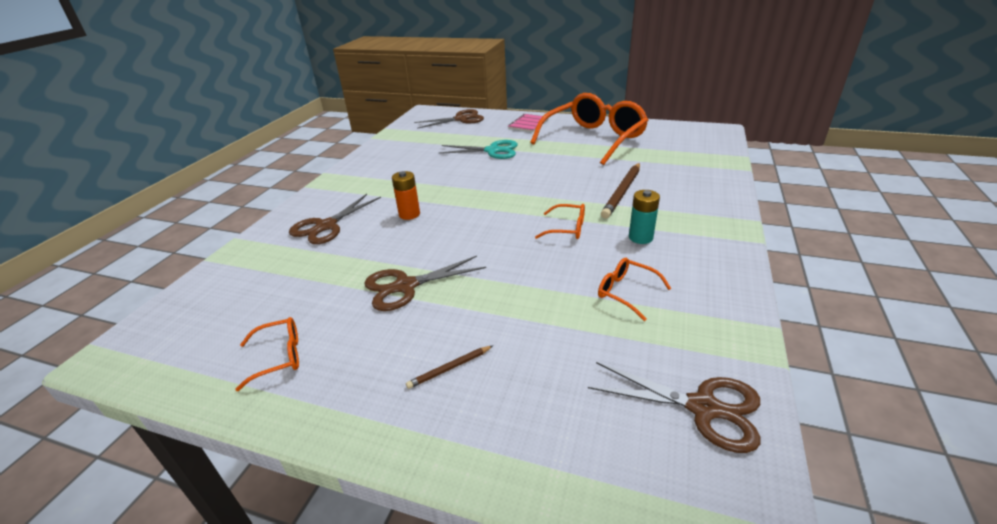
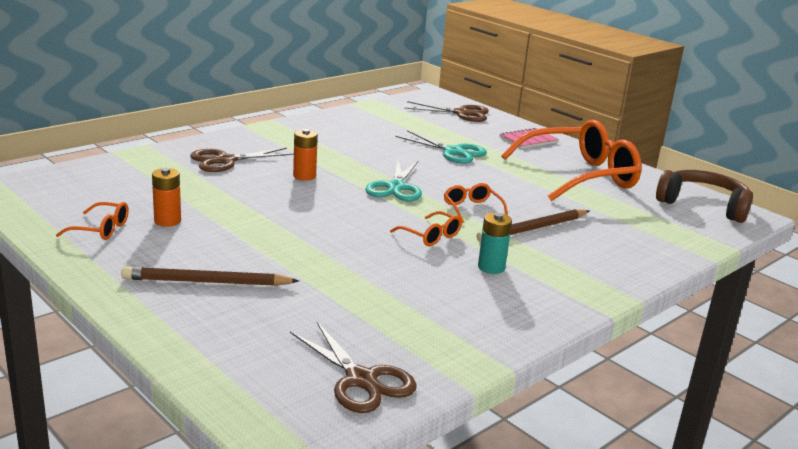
camera: 25 degrees right, 10 degrees down
(338, 314) = (167, 221): none -> orange battery
(405, 286) = (237, 223): brown scissors -> none
(449, 368) = (207, 282): brown pencil -> brown pencil, size x1.98
(490, 196) = (396, 187): none -> turquoise scissors
(626, 292) = (413, 296): orange glasses -> orange glasses (472, 209)
(687, 133) = (703, 205): none -> brown headphones

